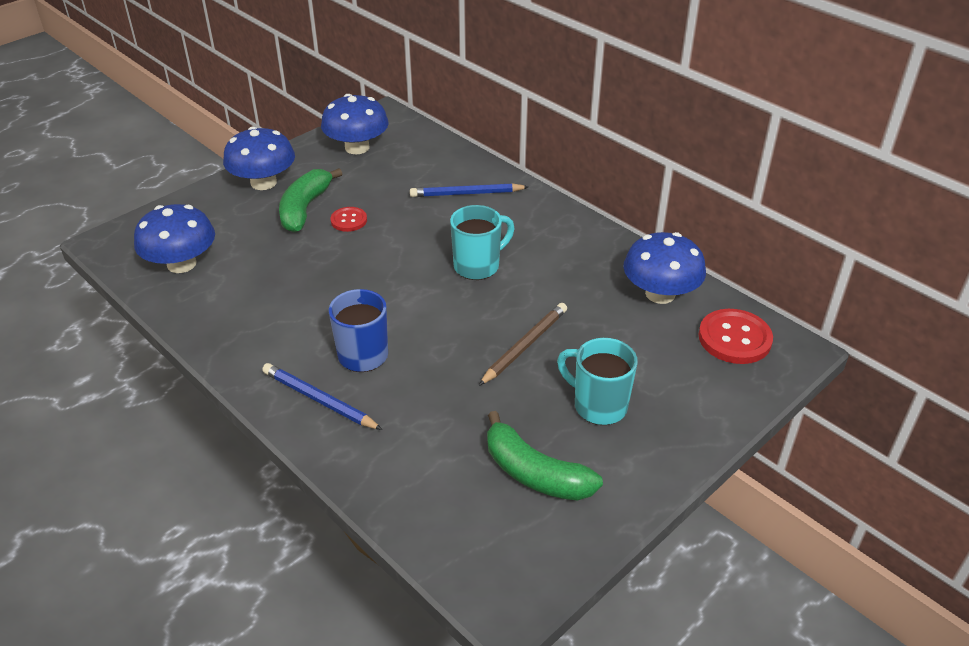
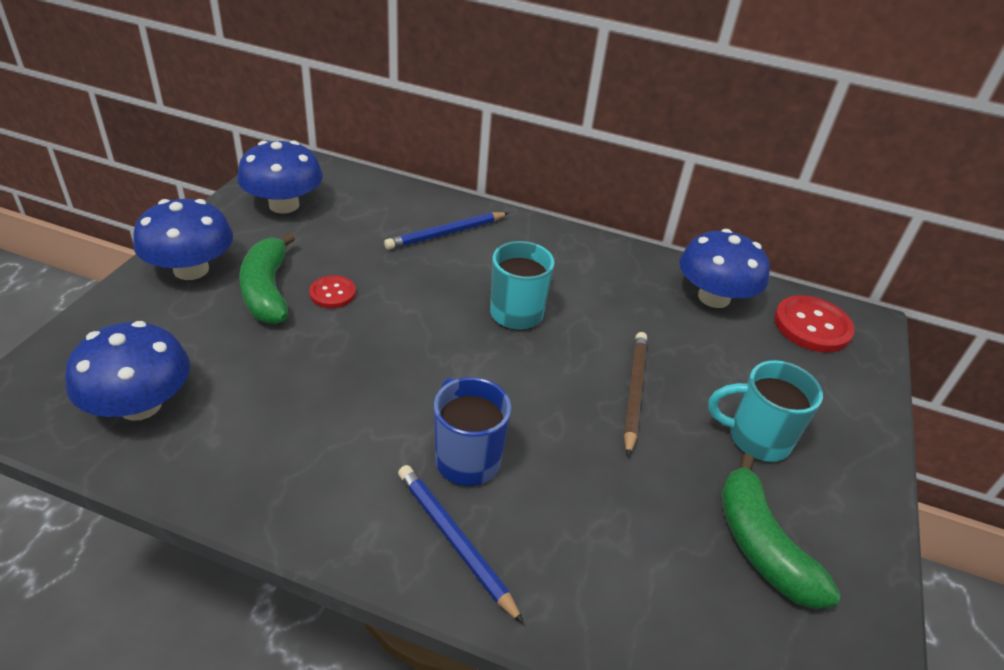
camera: 30 degrees left, 0 degrees up
(319, 400) = (454, 541): blue pencil -> blue pencil turned 45 degrees clockwise
(535, 473) = (761, 546): green banana -> green banana turned 60 degrees clockwise

